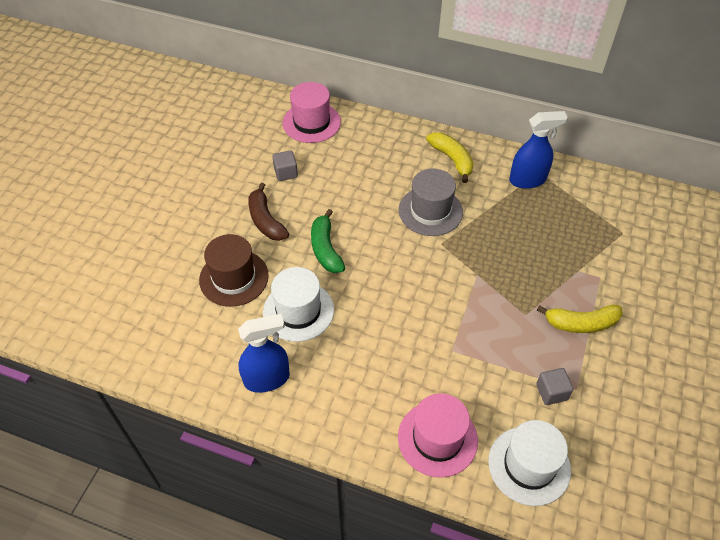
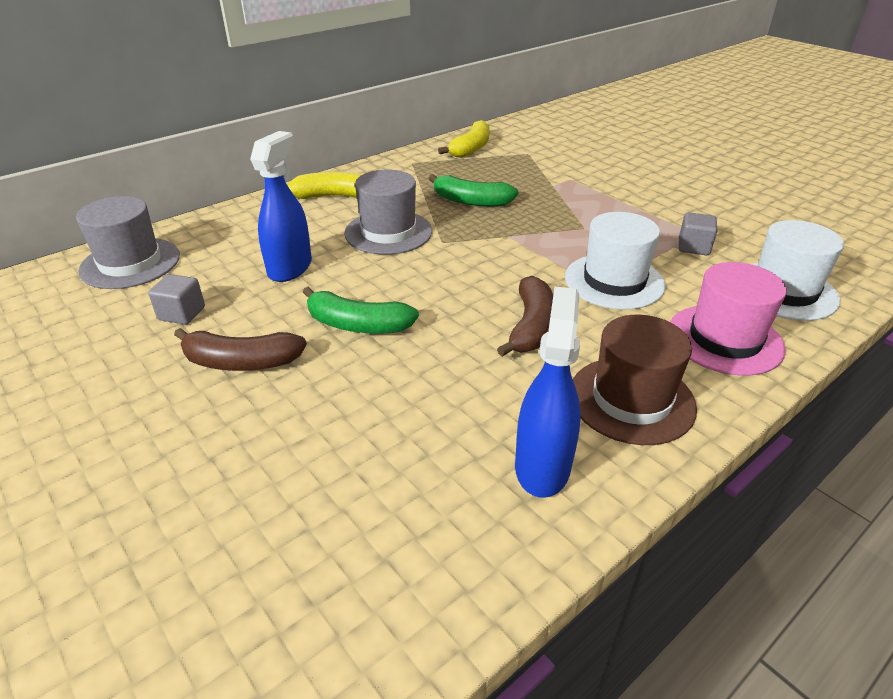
camera: 60 degrees left, 15 degrees down
(234, 278) = (311, 436): brown hat -> brown hat (631, 399)
(298, 311) = (441, 387): white hat -> white hat (614, 281)
(311, 122) = (130, 263): pink hat -> grey hat
(379, 330) = (531, 327): none -> brown banana
(508, 233) = (470, 201): none -> green banana
(527, 180) = (414, 170): blue spray bottle -> blue spray bottle (290, 268)
(581, 323) = (618, 205): yellow banana -> yellow banana (470, 149)

